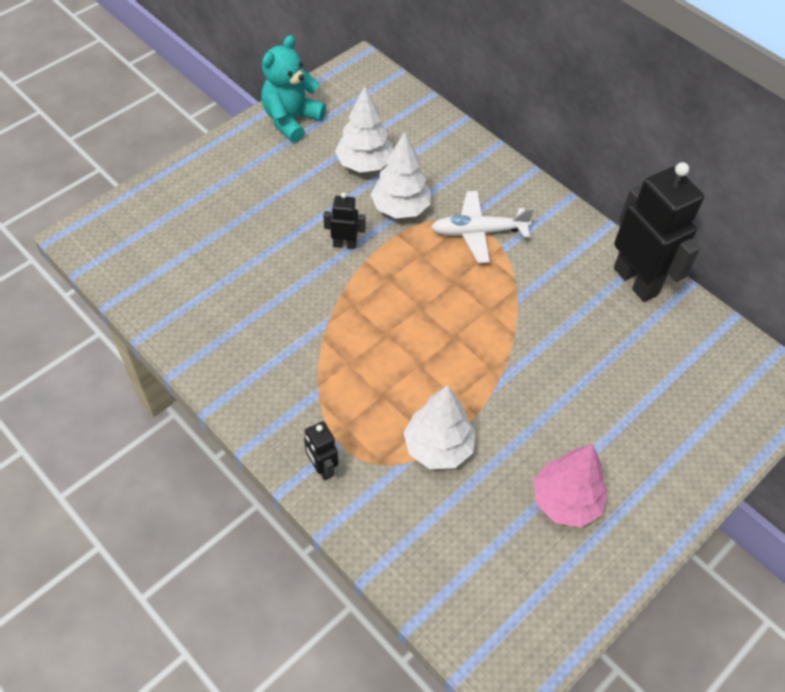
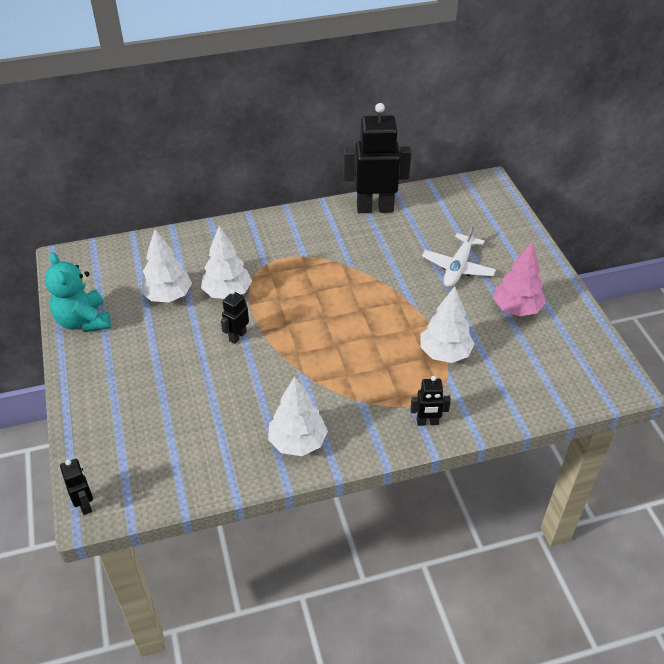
camera: 60 degrees left, 10 degrees down
(84, 229) = (85, 504): none -> black robot
(232, 358) = (298, 442): none -> white tree
(478, 232) = (281, 262): white plane -> white plane (458, 267)

